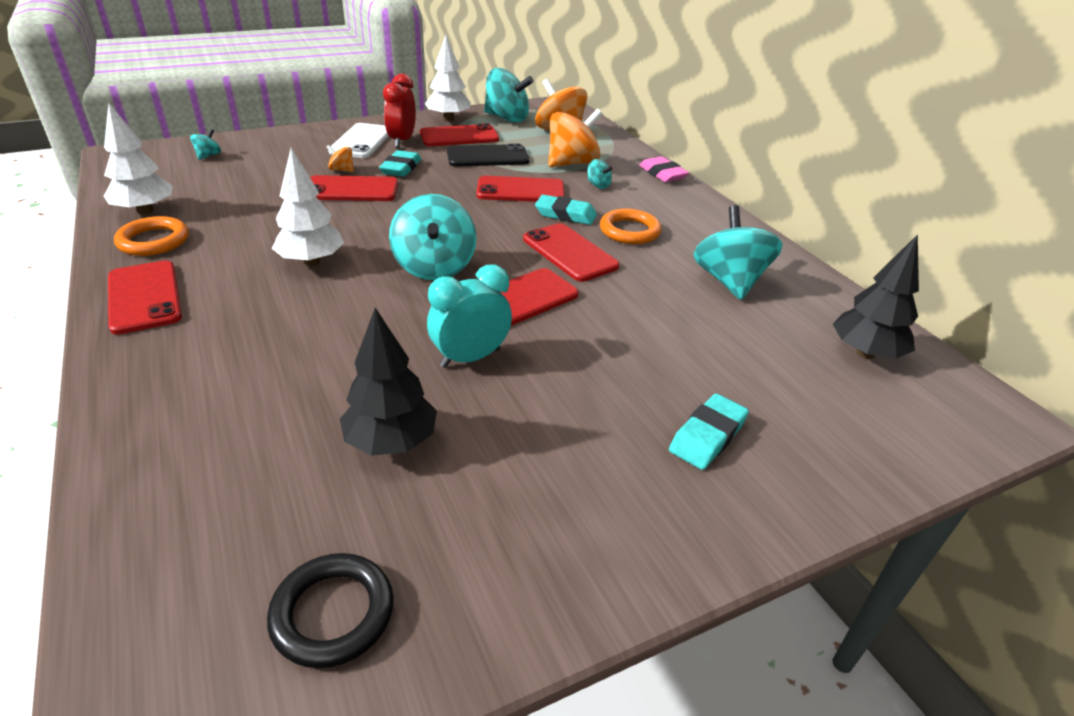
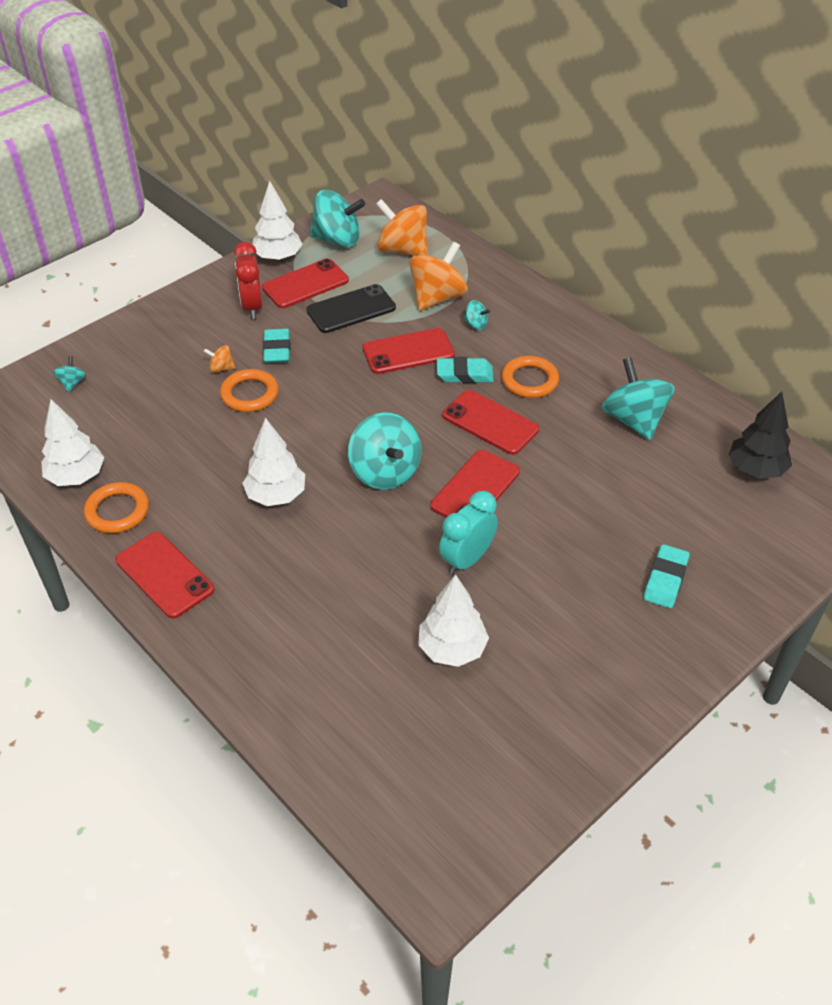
camera: 15 degrees left, 10 degrees up
(333, 613) = (489, 774): black ring -> none
(351, 190) = (249, 394): red phone -> orange ring
(362, 141) = (211, 318): white phone -> none
(391, 442) = (452, 649): black tree -> white tree
(662, 174) = (528, 291): pink eraser -> none

